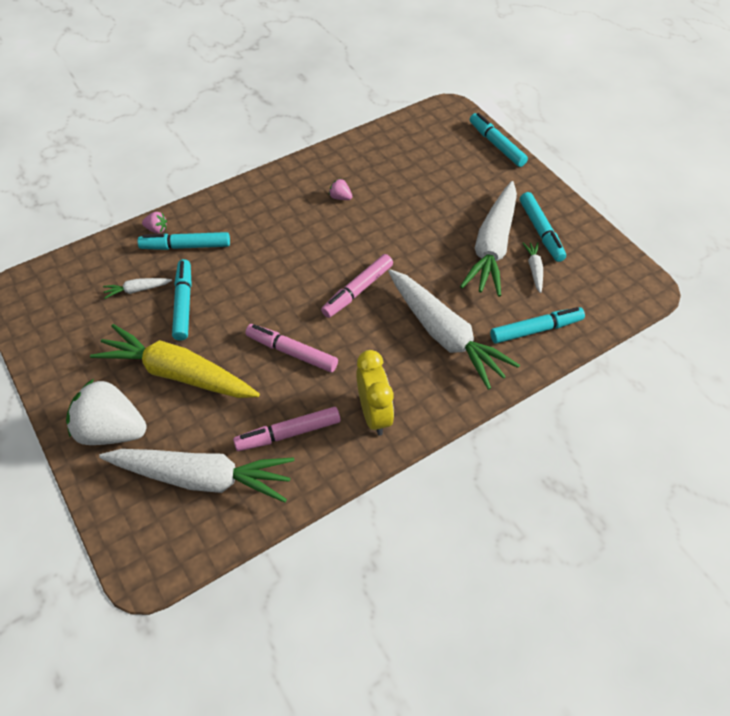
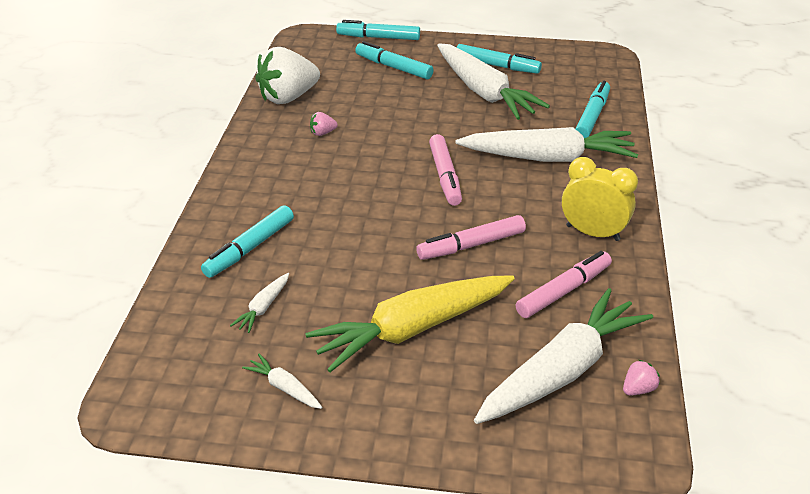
camera: 50 degrees left, 15 degrees down
(112, 430) = (434, 411): white strawberry -> white strawberry (288, 97)
(157, 229) = (197, 256): pink strawberry -> pink strawberry (638, 389)
(183, 304) = (325, 284): turquoise marker -> turquoise marker (393, 67)
(288, 433) = (563, 291): pink marker -> pink marker turned 150 degrees counterclockwise
(534, 269) = (531, 87): white carrot -> white carrot (284, 388)

